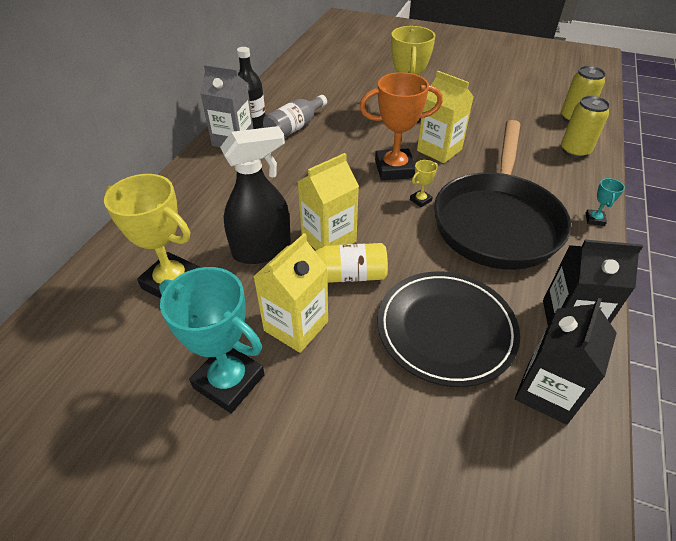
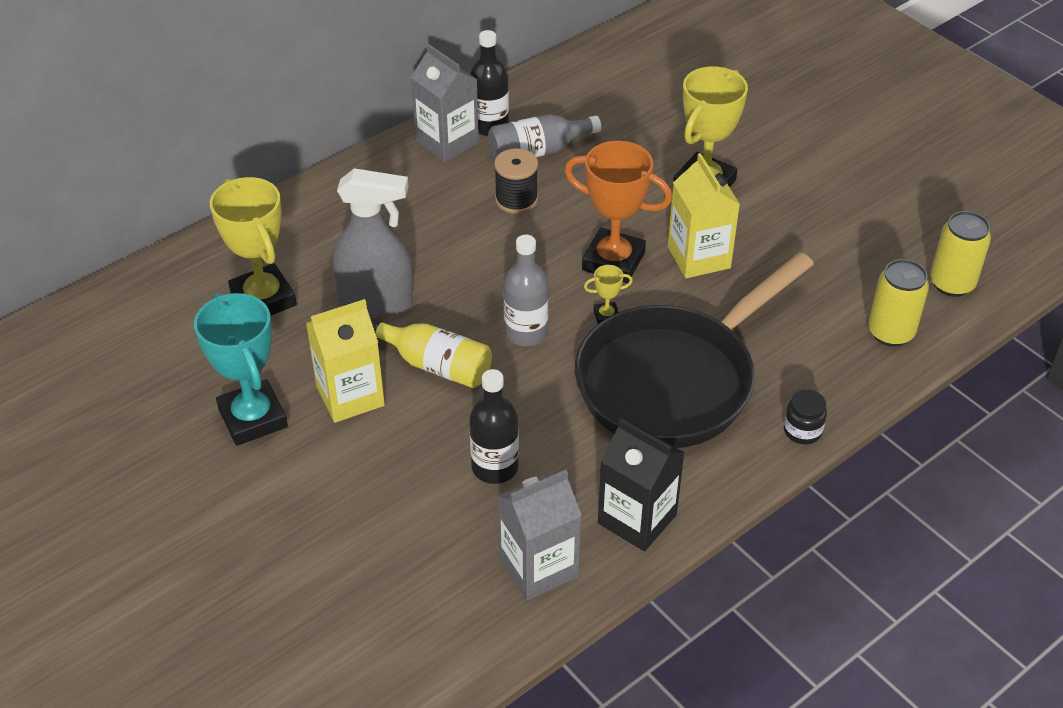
camera: 30 degrees right, 0 degrees up
(262, 250) = (376, 301): black spray bottle -> grey spray bottle
(304, 156) = (516, 199): none -> black spool
(328, 239) = (457, 319): yellow carton -> none
(381, 229) = (526, 333): none -> grey bottle
(446, 329) = (495, 467): black plate -> black bottle
(547, 392) = (538, 567): black carton -> grey carton
(594, 219) = (802, 431): turquoise trophy -> black jar

